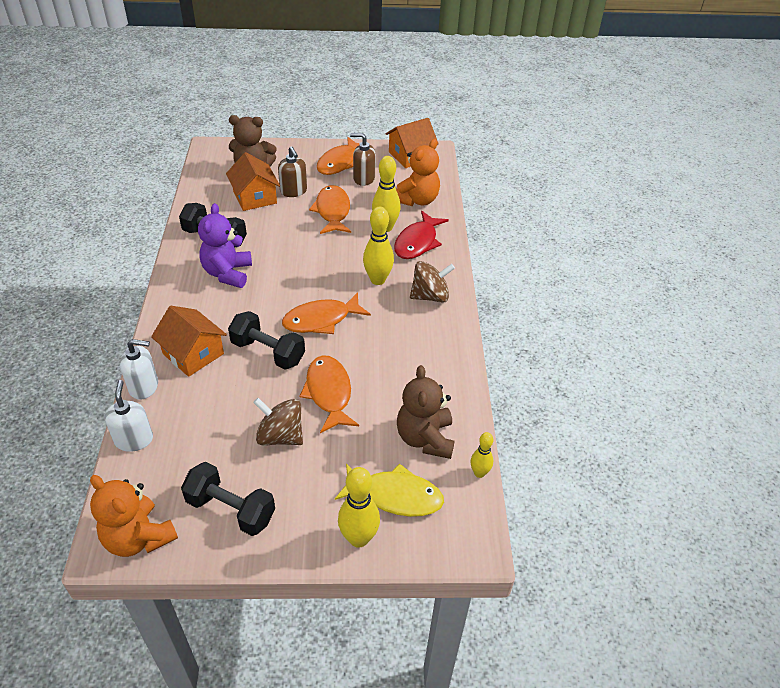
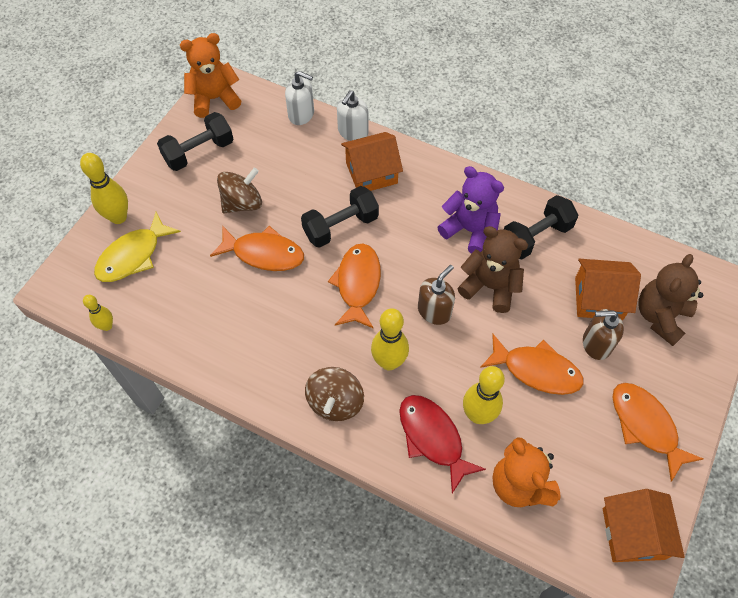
camera: 120 degrees right, 15 degrees up
(363, 178) = (595, 439): brown soap dispenser -> brown soap dispenser (434, 311)
(425, 438) = (168, 303): brown teddy bear -> brown teddy bear (490, 286)

